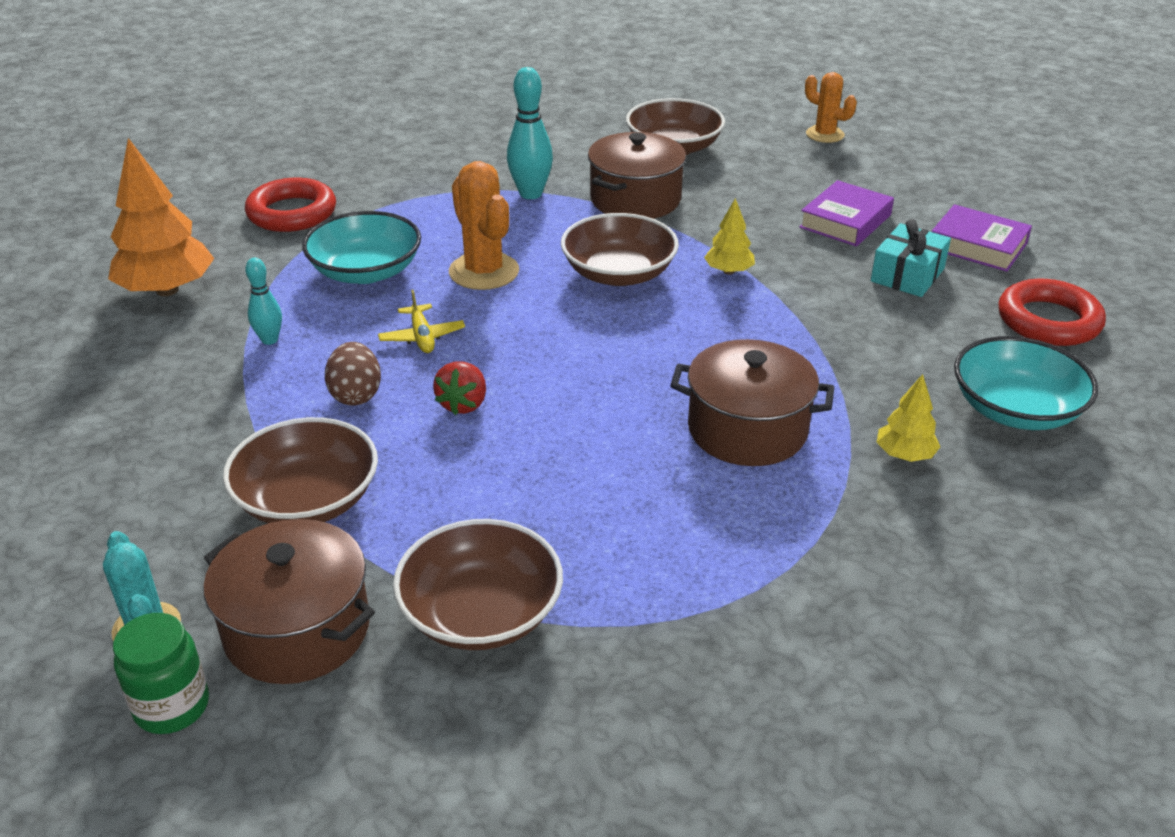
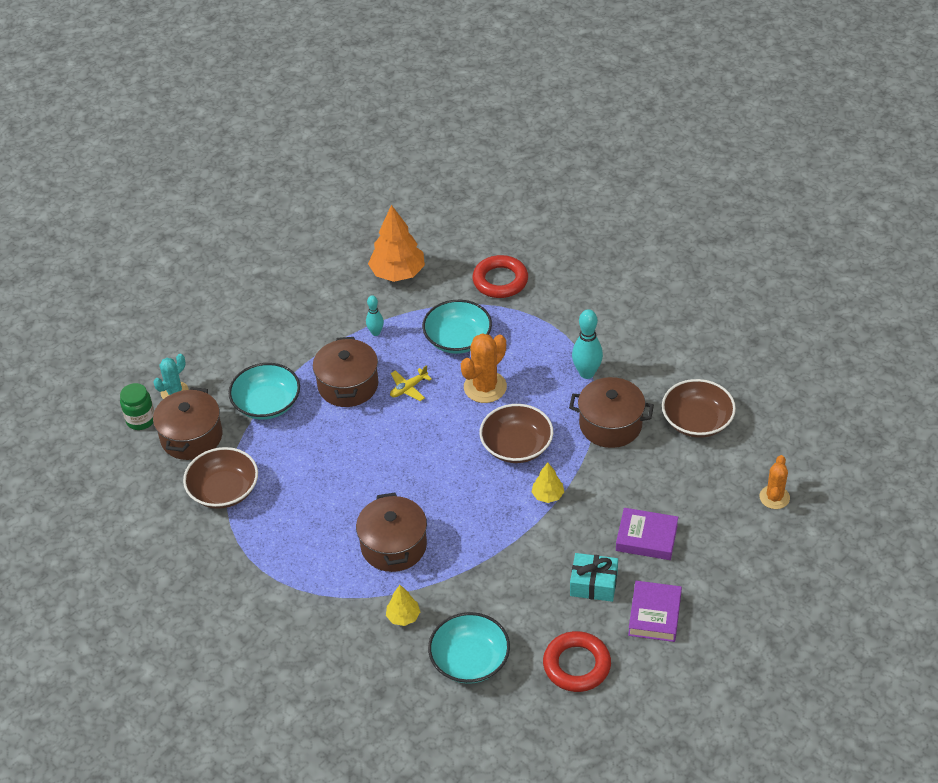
camera: 70 degrees right, 10 degrees up
(307, 500) = (267, 403): brown bowl -> turquoise bowl
(356, 395) = (348, 385): brown egg -> brown pot
(463, 404) = (360, 428): red strawberry -> none

